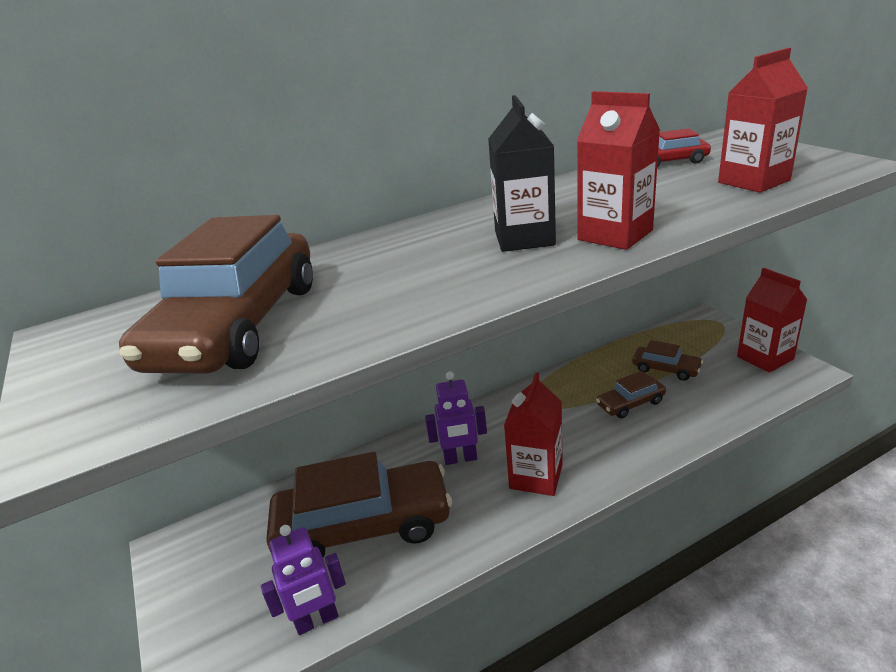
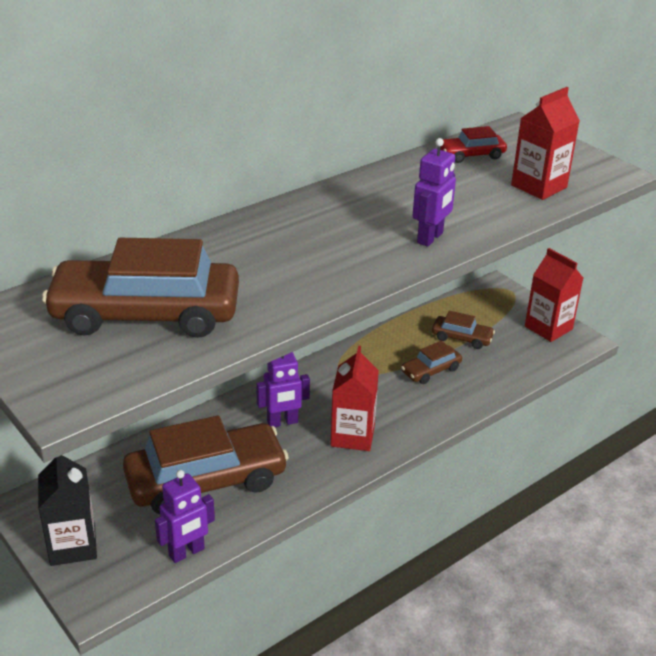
camera: 15 degrees left, 5 degrees up
(237, 325) = (146, 314): brown car -> brown car turned 90 degrees clockwise
(524, 238) = (358, 237): black carton -> black carton (73, 545)
(615, 235) = (430, 238): red carton -> purple robot

